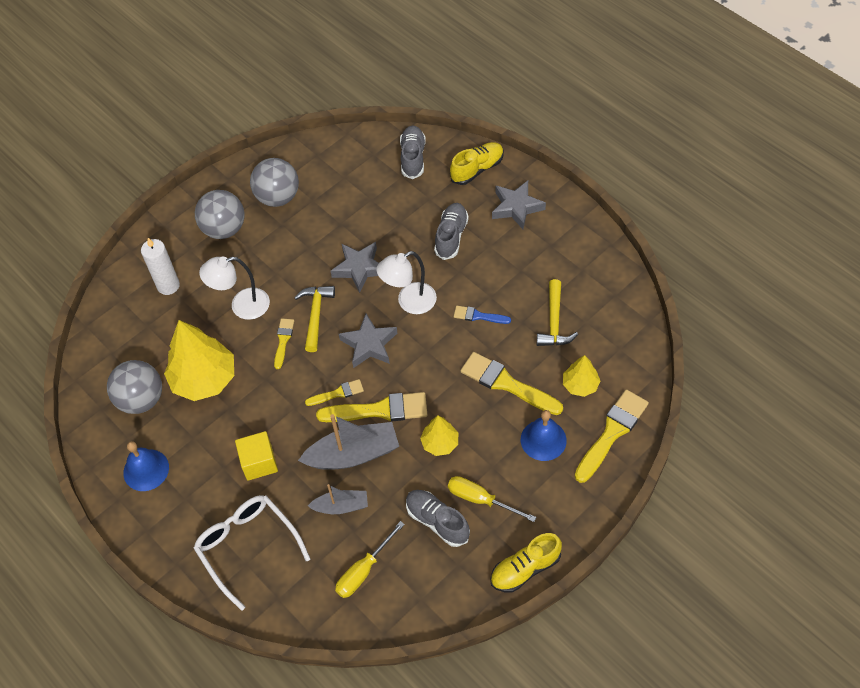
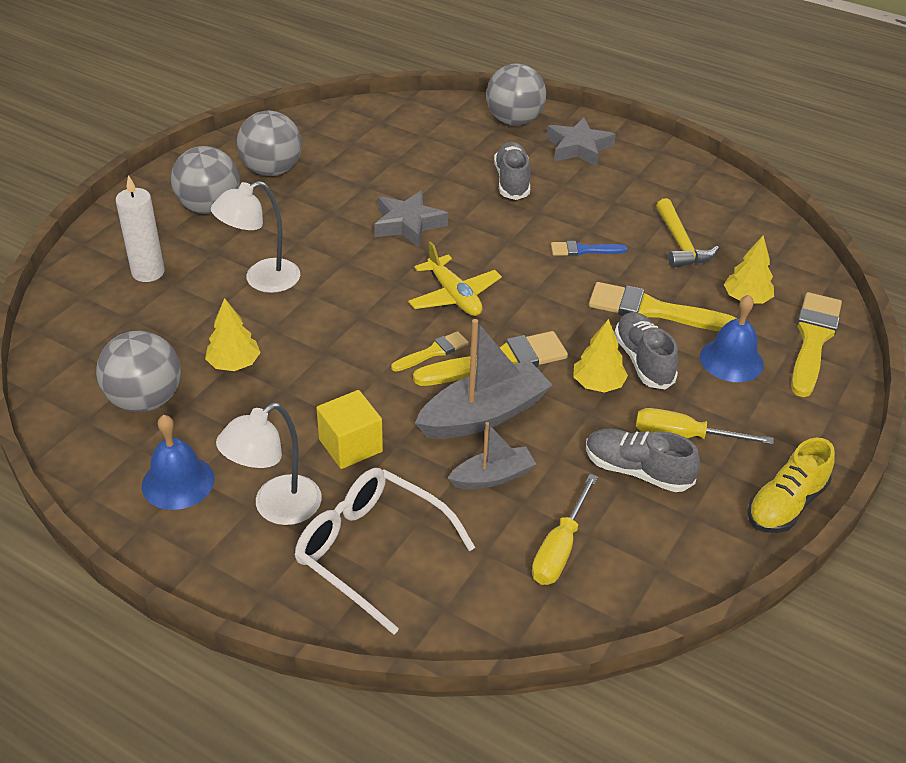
camera: 20 degrees left, 15 degrees down
(204, 379) = (234, 364): yellow tree -> yellow tree, size x0.52
(283, 340) = (334, 308): yellow brush -> none
(315, 315) = (368, 276): yellow hammer -> none
(369, 344) = (454, 296): grey star -> yellow plane
(409, 302) = (488, 248): white lamp -> white lamp (276, 508)
(413, 158) = (431, 119): grey shoe -> grey shoe (643, 361)
(477, 169) = (514, 121): yellow shoe -> grey ball

